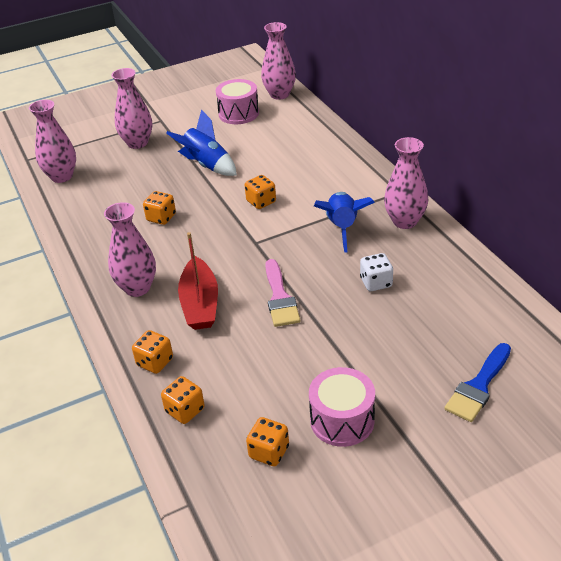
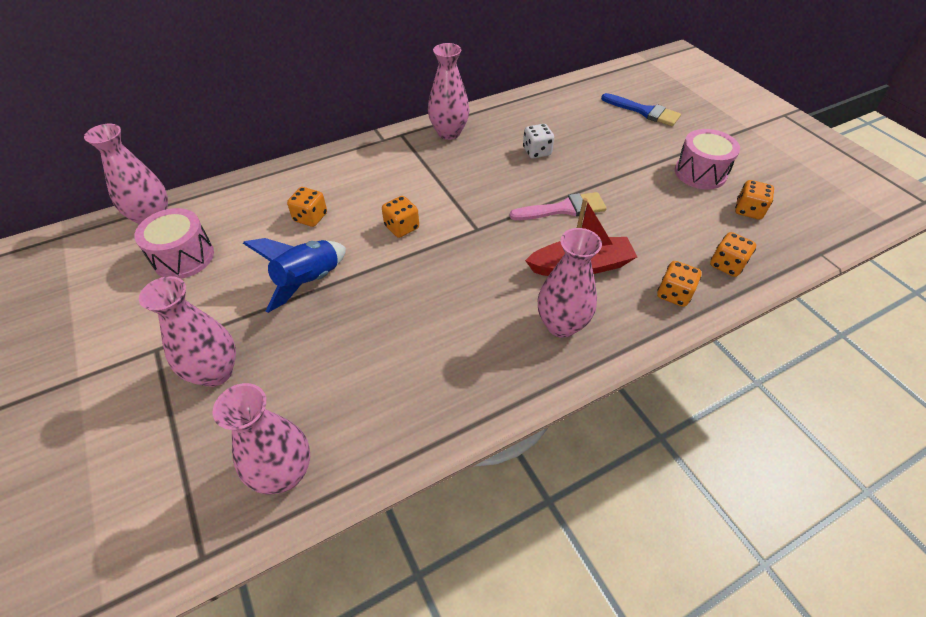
camera: 95 degrees left, 10 degrees up
(161, 218) = (422, 318): orange dice -> orange dice (310, 217)
(342, 228) = (456, 169): blue rocket -> none

